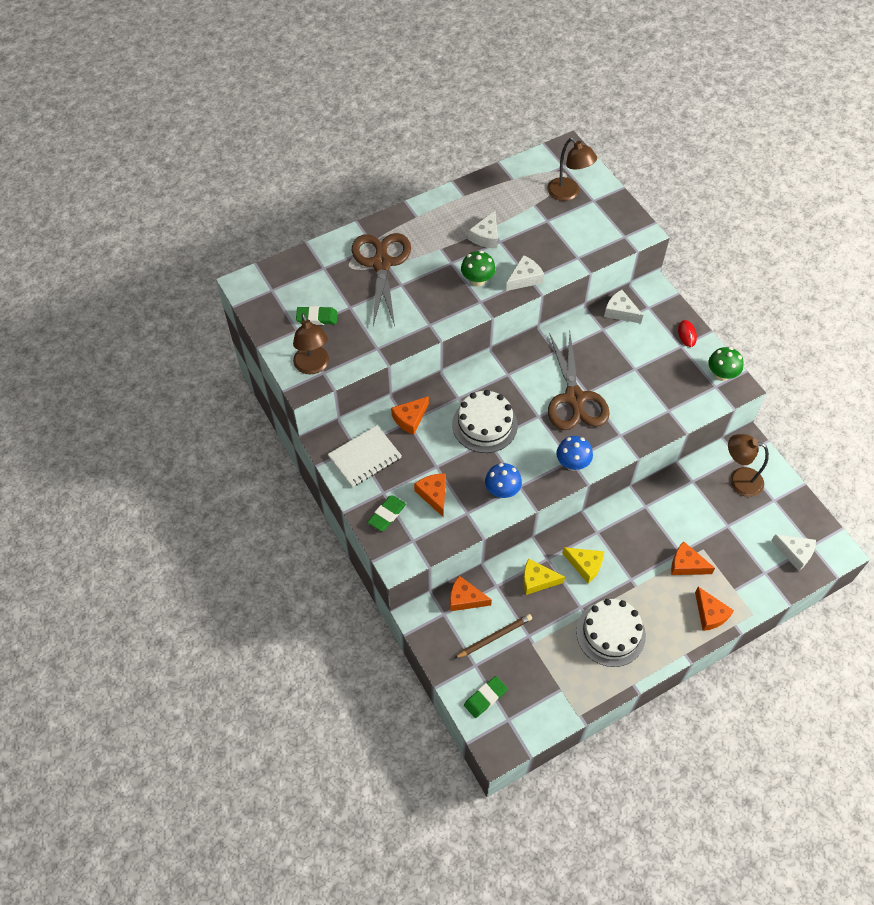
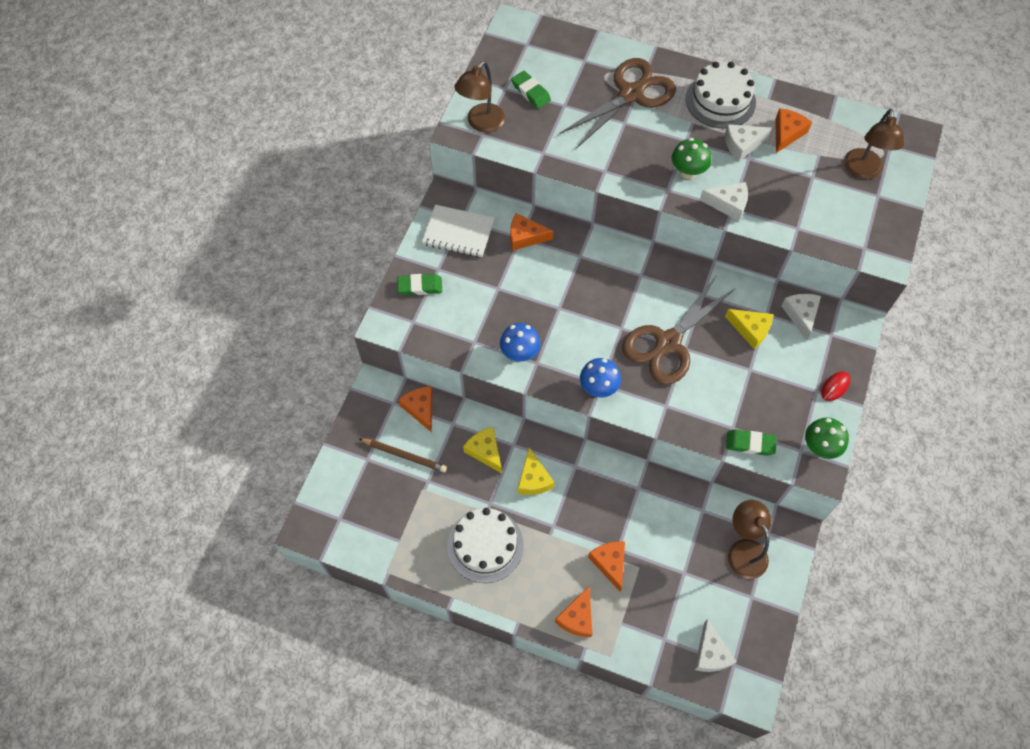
camera: 50 degrees right, 5 degrees up
(434, 495) = (469, 306): orange cheese -> orange cheese (787, 133)
(484, 424) = (572, 294): white cake -> white cake (720, 100)
(485, 698) = (344, 488): green eraser -> green eraser (750, 444)
(606, 346) = (750, 329): none -> yellow cheese

